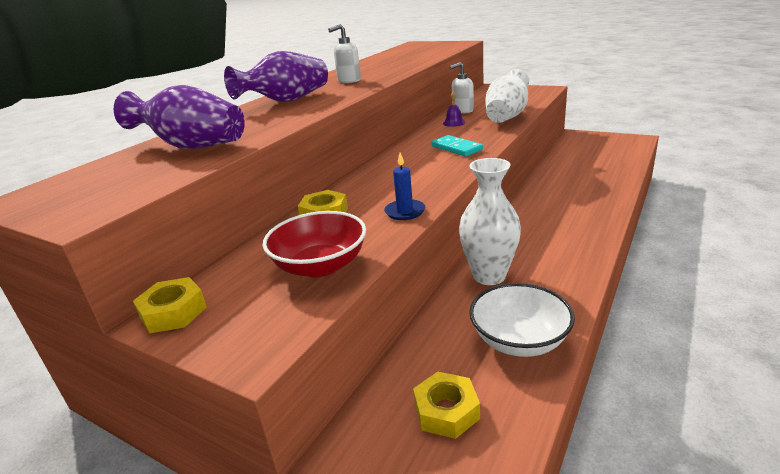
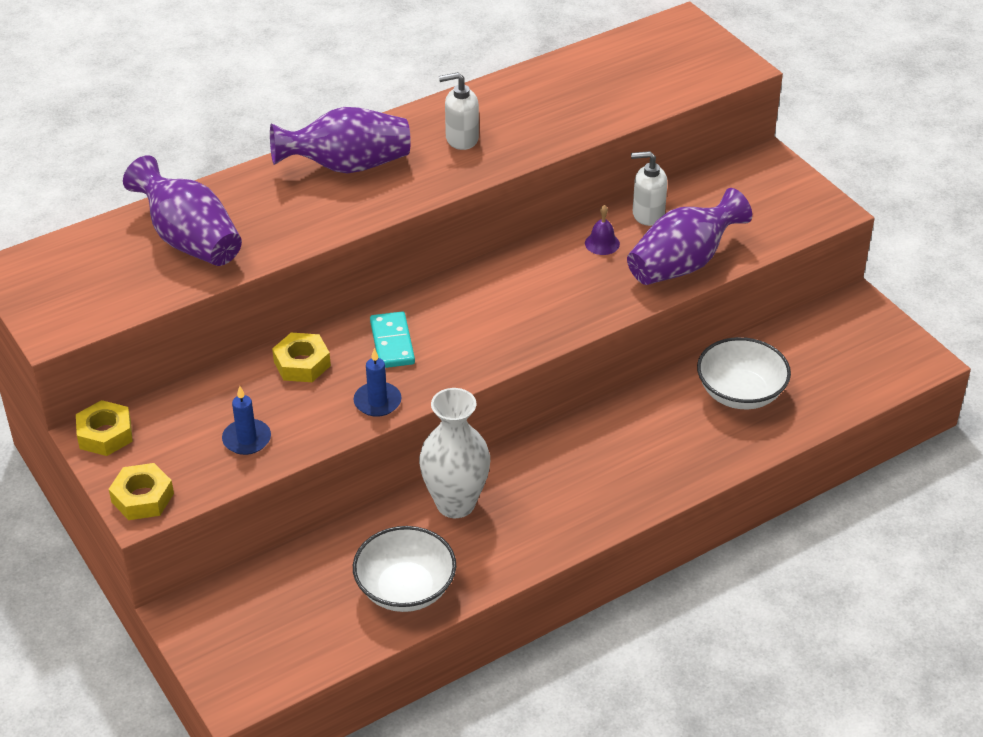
camera: 25 degrees right, 15 degrees up
(320, 266) = (247, 439): red bowl -> blue candle
(446, 411) = (287, 618): yellow nut -> yellow nut (142, 498)
(456, 148) = (541, 309): turquoise domino -> turquoise domino (392, 343)
(506, 116) = (683, 264): white vase -> purple vase
(576, 174) = (740, 393): none -> white bowl

